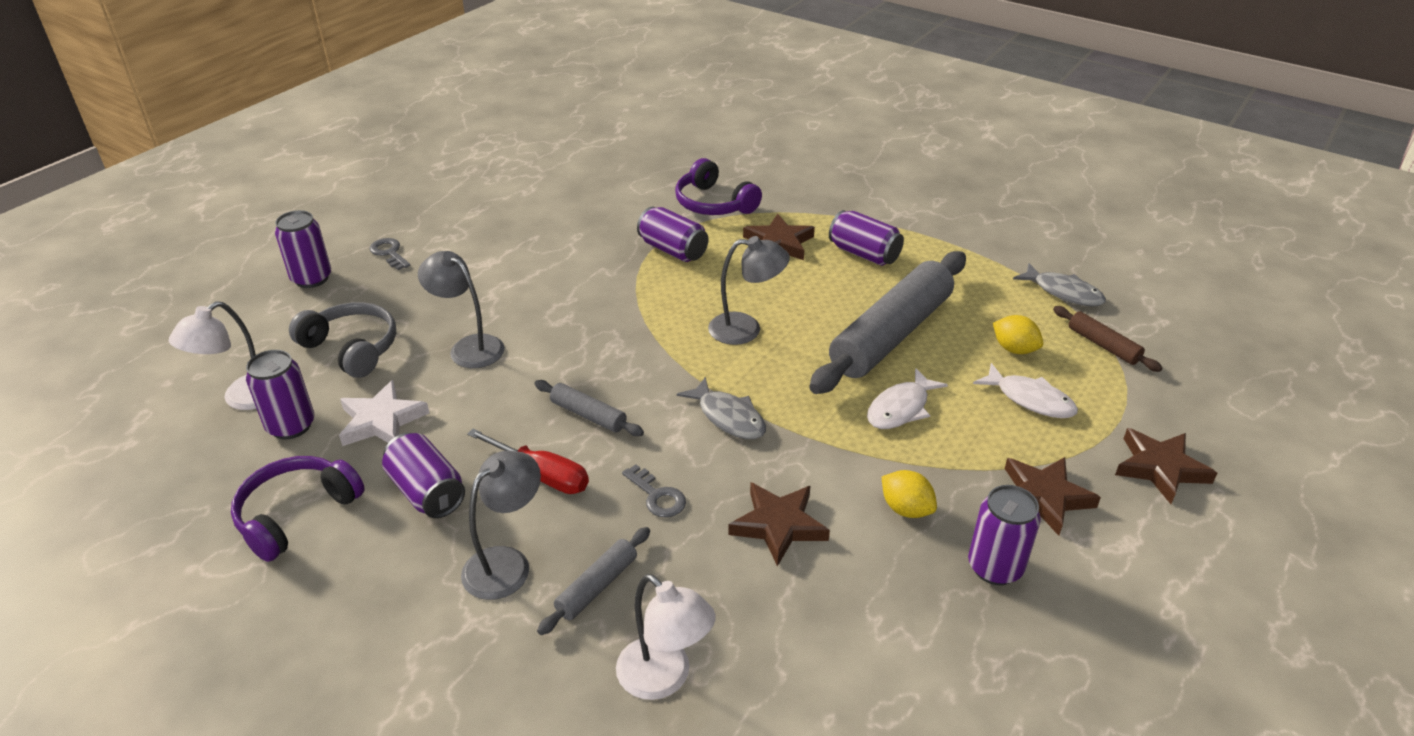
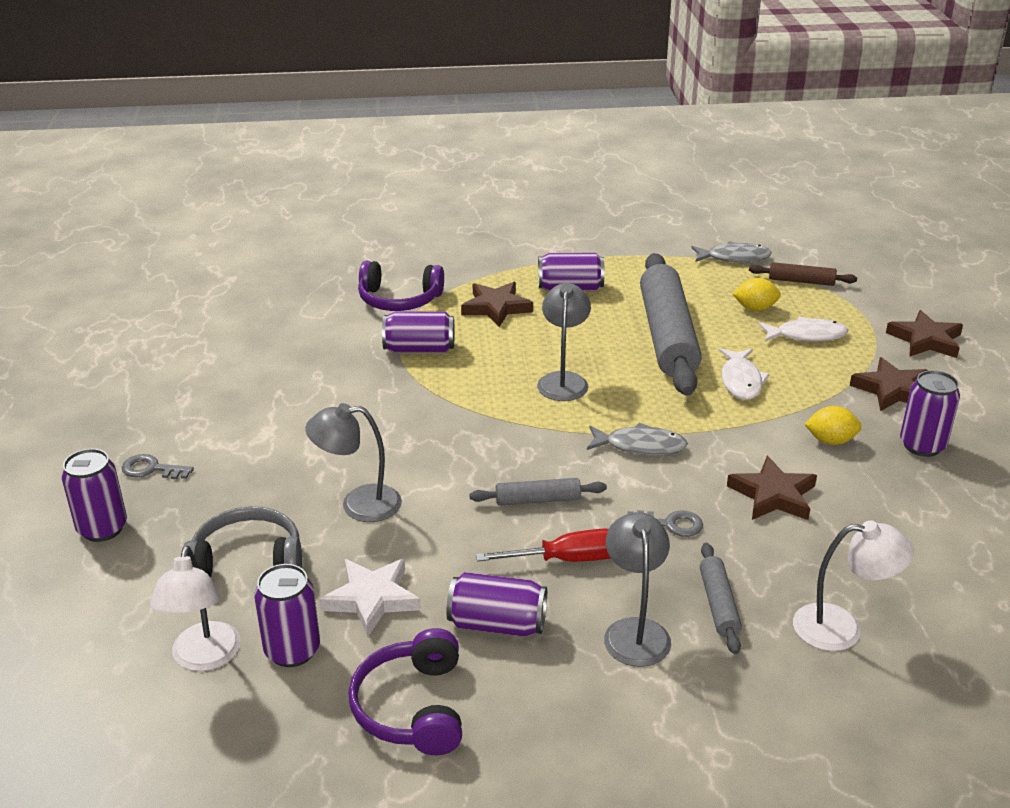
camera: 40 degrees left, 5 degrees down
(746, 329) = (563, 380): grey lamp -> grey lamp turned 45 degrees counterclockwise

